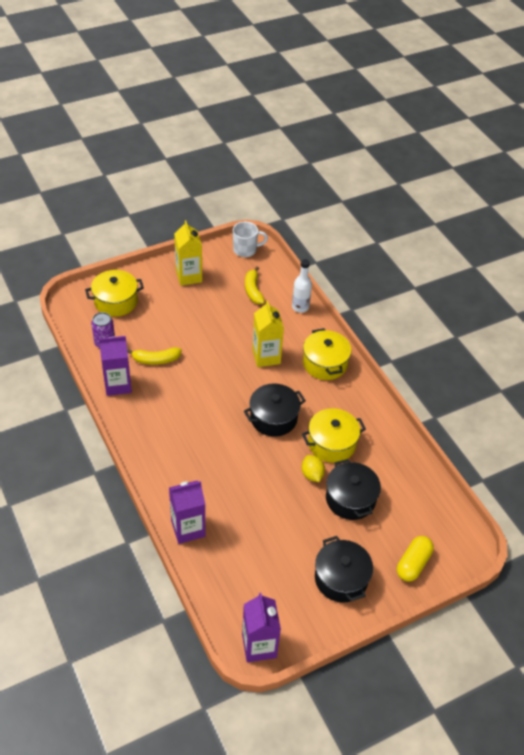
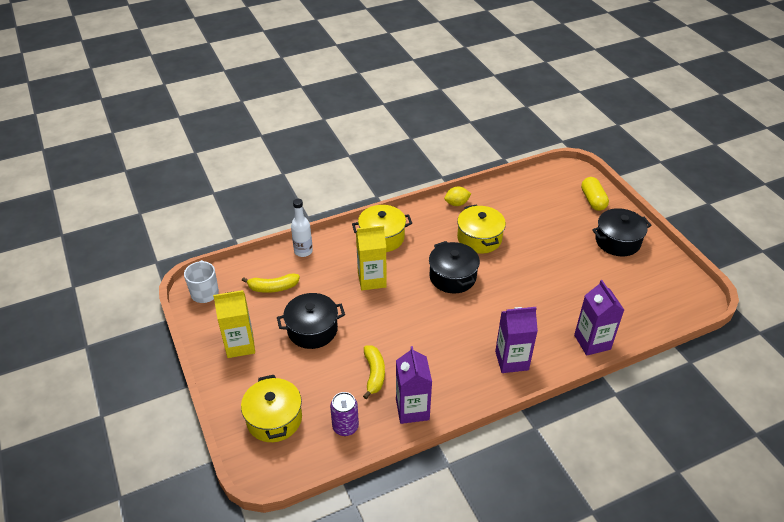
camera: 85 degrees left, 5 degrees down
(259, 646) = (695, 294): purple carton -> purple carton (511, 360)
(312, 474) = (515, 253): yellow lemon -> yellow lemon (456, 203)
(350, 499) = (538, 231): black pot -> black pot (312, 330)
(413, 564) = (593, 200): yellow capsule -> yellow capsule turned 45 degrees clockwise

